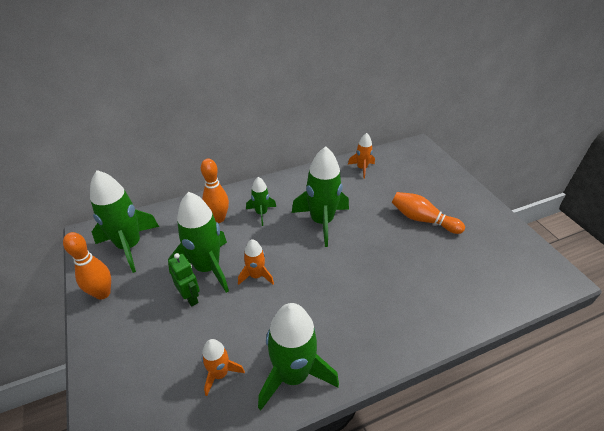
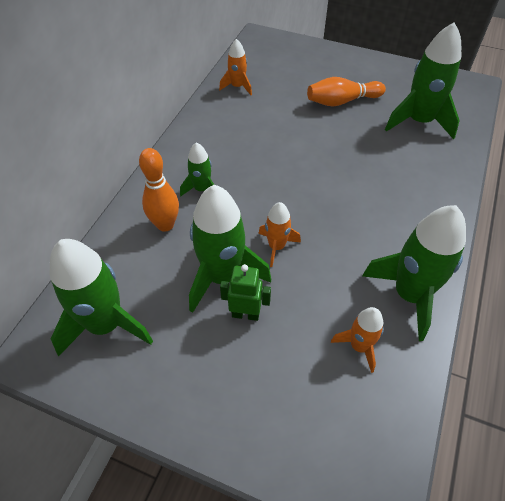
camera: 45 degrees left, 10 degrees up
(103, 293) = (149, 390): orange bowling pin -> none
(322, 221) = (267, 158): green rocket -> green rocket (419, 121)

